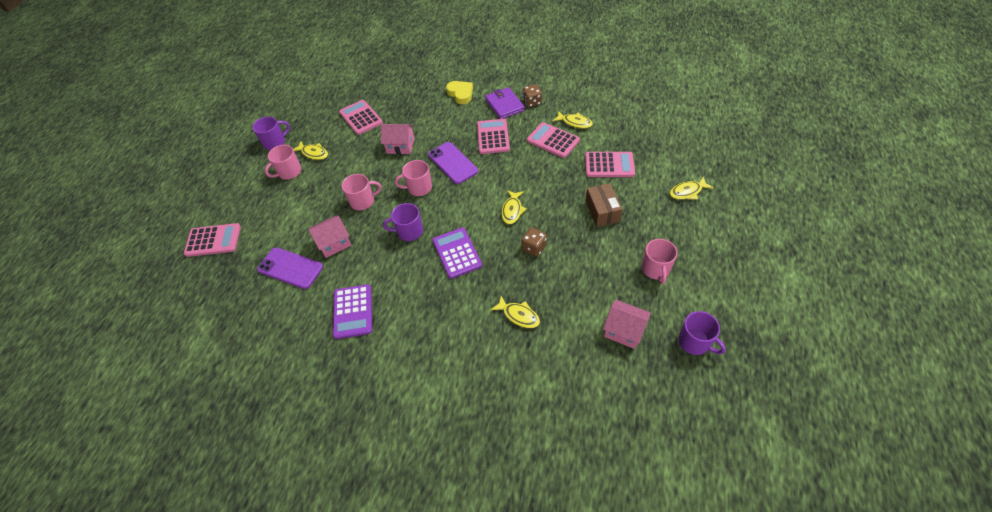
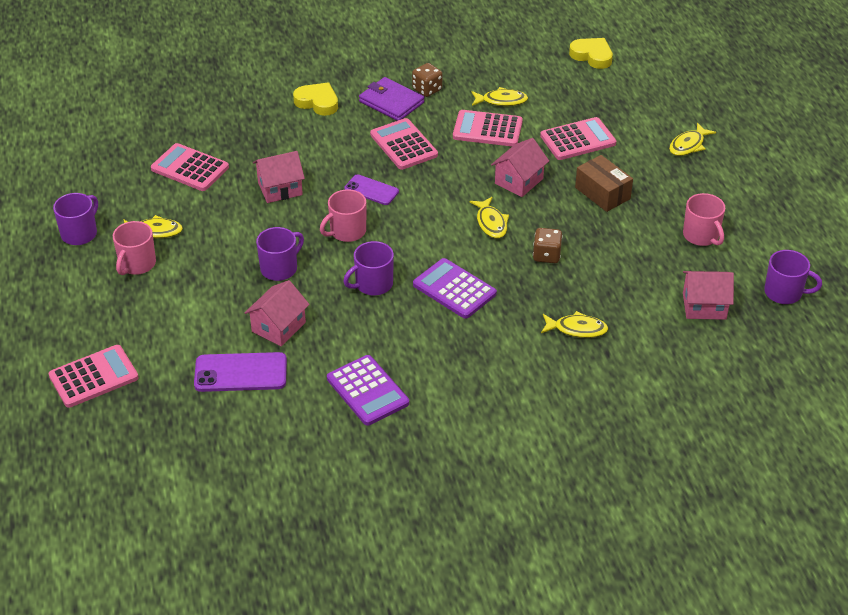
camera: 30 degrees left, 10 degrees down
(363, 201) = (280, 268): pink mug -> purple mug
(453, 163) = (371, 190): purple phone -> purple phone, size x0.64
(550, 184) = (519, 181): none -> pink house
(656, 105) = (592, 56): none -> yellow heart

